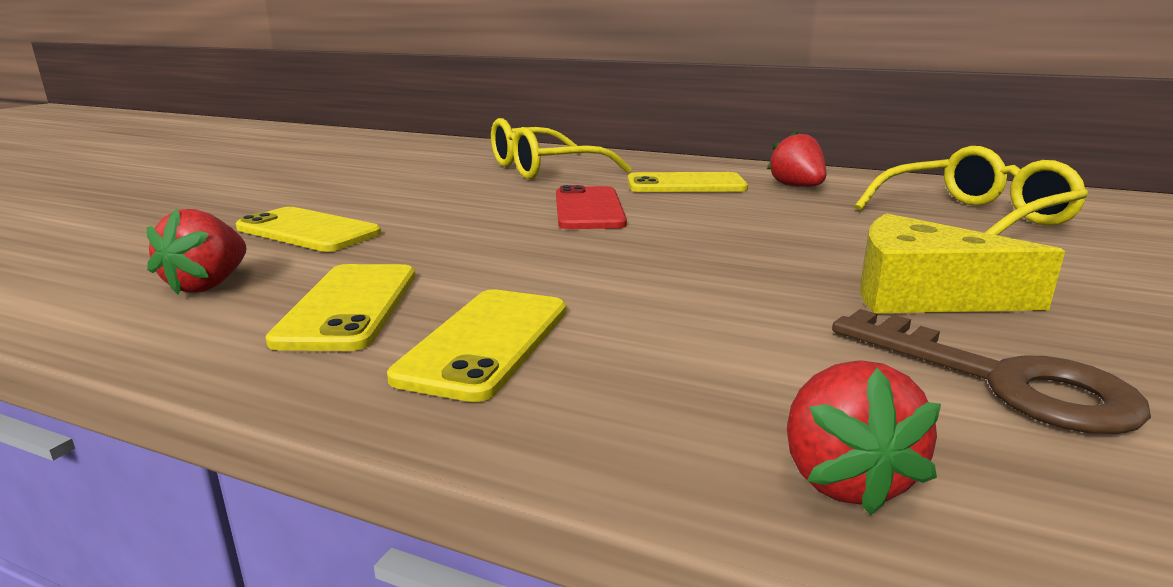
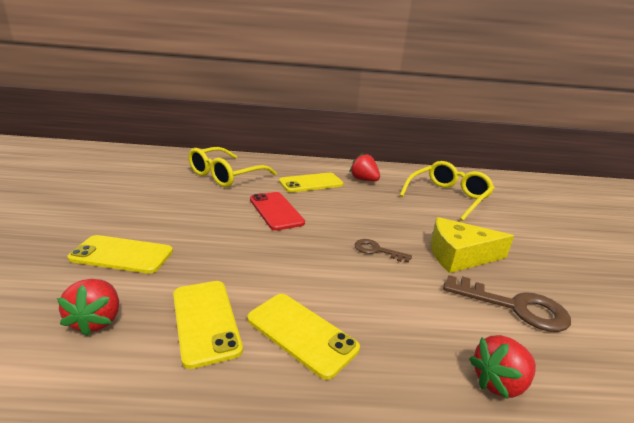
camera: 25 degrees left, 5 degrees up
(486, 342) = (301, 333): yellow phone -> yellow phone turned 45 degrees counterclockwise
(736, 268) = (377, 250): none -> brown key
(843, 479) = (499, 382): red strawberry -> red strawberry turned 90 degrees clockwise

